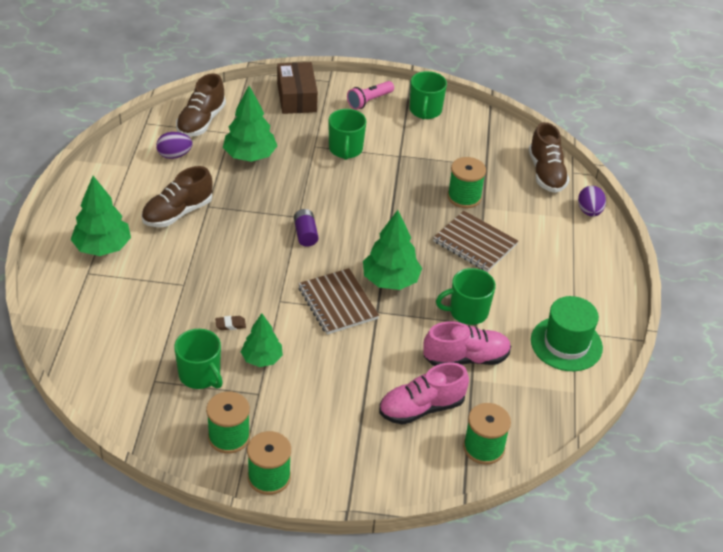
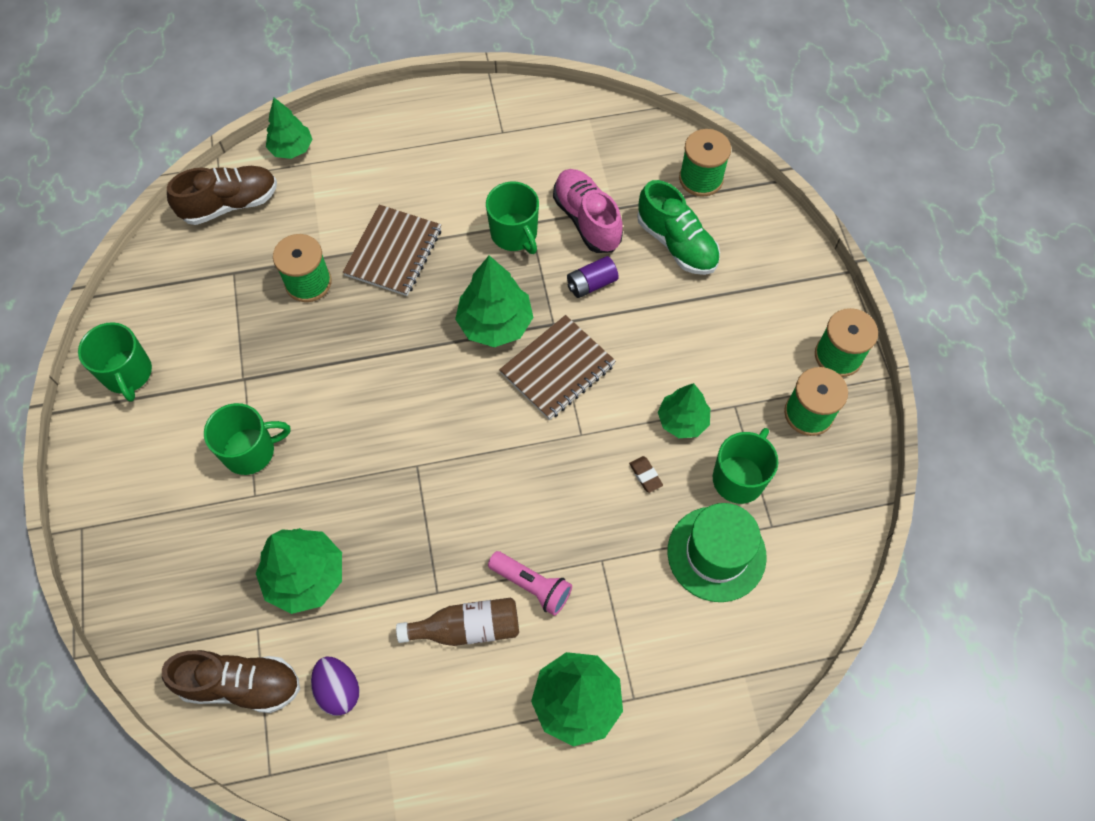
camera: 105 degrees left, 20 degrees up
(177, 213) = (467, 628): brown shoe -> brown bottle
(296, 97) = (138, 561): brown box -> none
(305, 234) = (448, 445): purple battery -> purple battery (591, 284)
(369, 101) = (122, 454): pink flashlight -> pink flashlight (532, 586)
(421, 408) = (676, 243): pink shoe -> green shoe
(425, 110) = (128, 373): green mug -> green mug turned 75 degrees clockwise
(566, 344) = (524, 135): green hat -> green hat (716, 553)
(589, 211) = (292, 149): purple egg -> green tree

